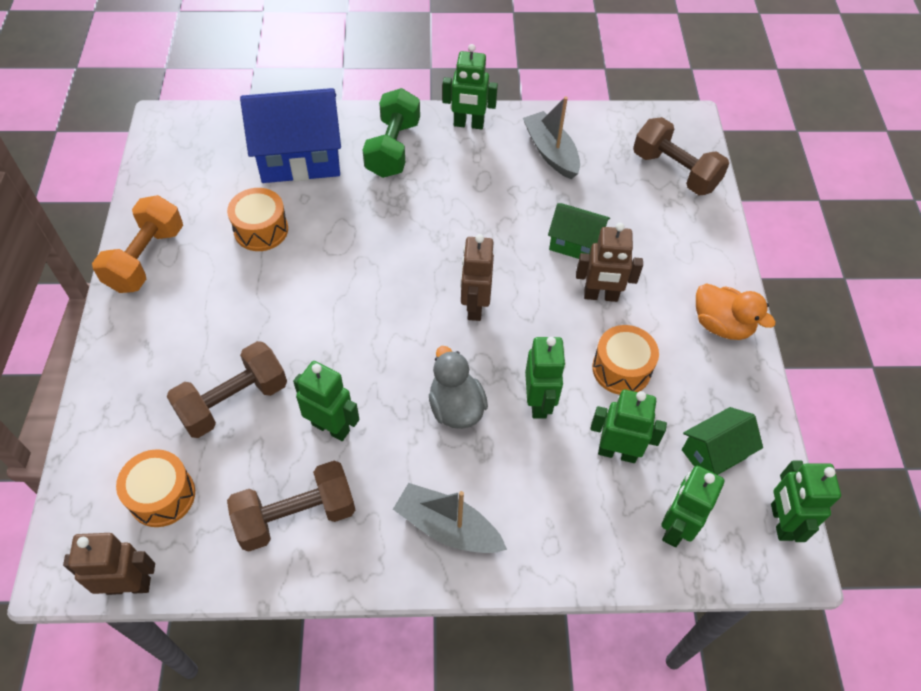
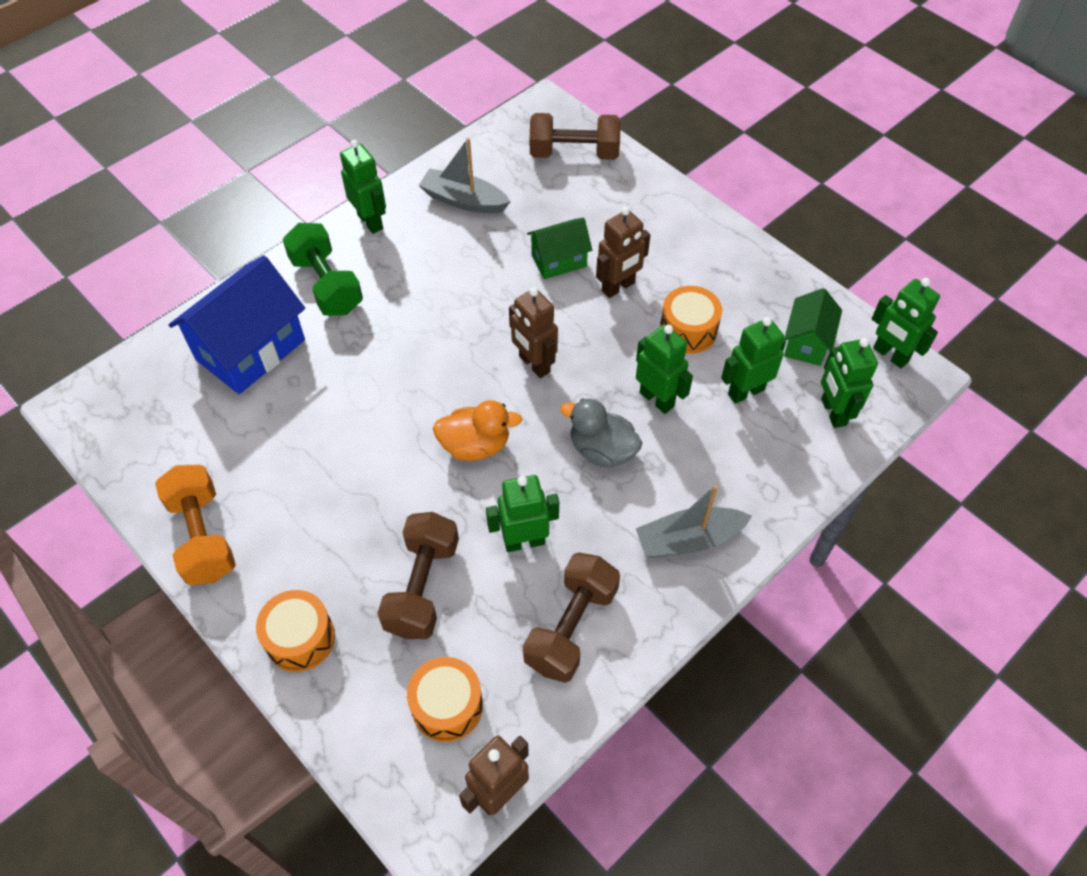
camera: 40 degrees left, 0 degrees up
(261, 230) = (285, 434): orange drum -> orange drum (300, 638)
(468, 124) = (370, 221): green robot -> green robot turned 90 degrees counterclockwise
(721, 325) = (722, 247): orange duck -> orange duck (475, 445)

